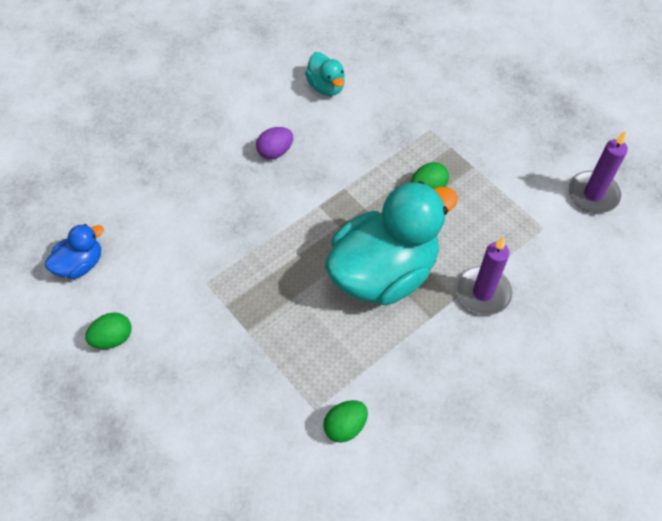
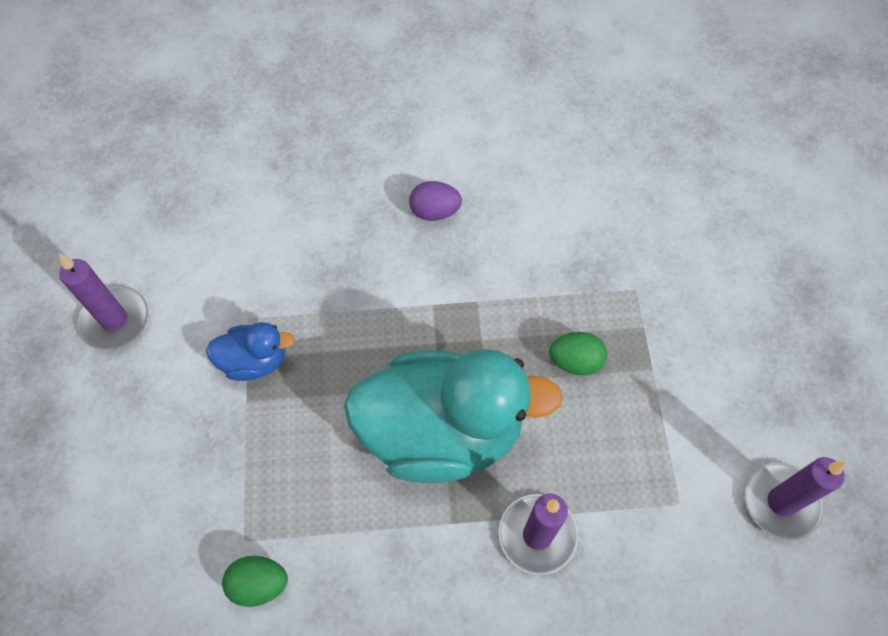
camera: 35 degrees right, 5 degrees up
(80, 264) = (146, 219): blue duck -> blue duck (254, 361)
(113, 338) = (115, 320): green egg -> purple candle
(326, 86) = (553, 165): turquoise duck -> none

